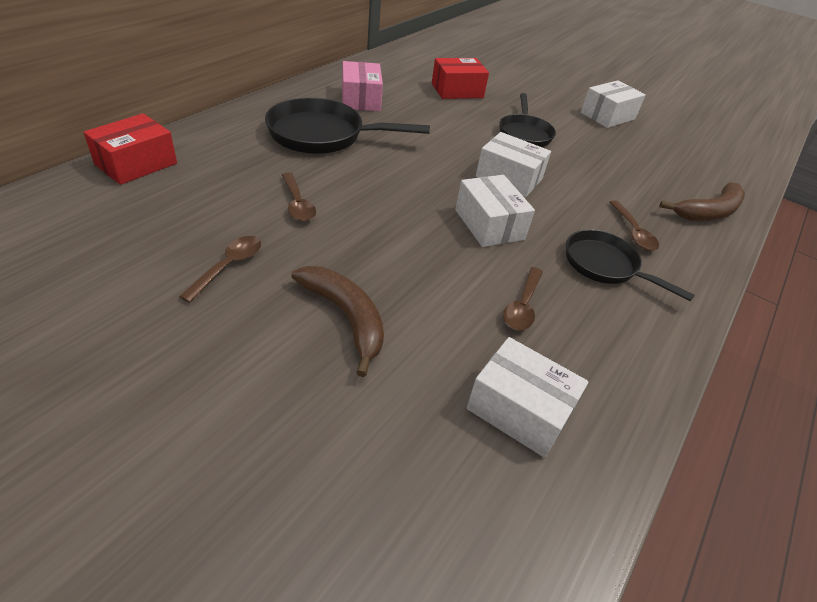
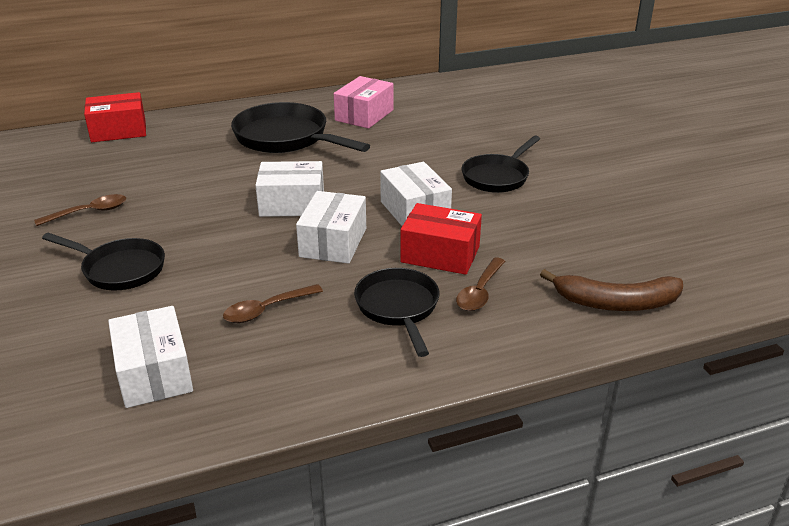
camera: 40 degrees right, 10 degrees down
(297, 204) = (193, 184): brown spoon -> none
(346, 318) = (120, 269): brown banana -> black pan
(457, 91) = (480, 124): red box -> red box (440, 254)
(607, 116) = (640, 181): white box -> white box (292, 204)

